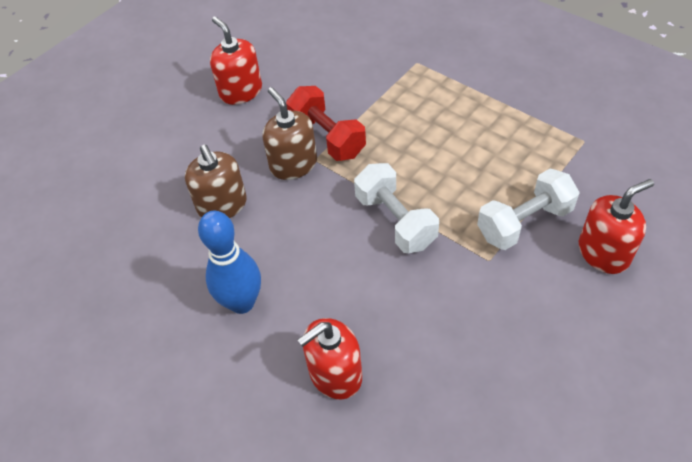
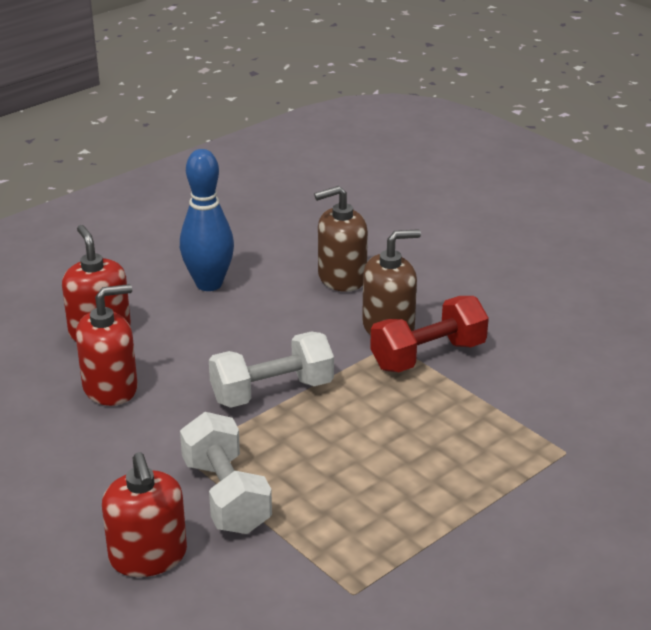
camera: 95 degrees right, 20 degrees down
(241, 91) = (528, 297): red soap dispenser -> red soap dispenser (110, 388)

